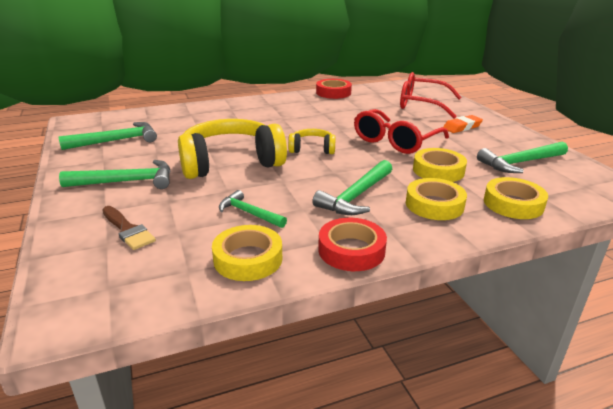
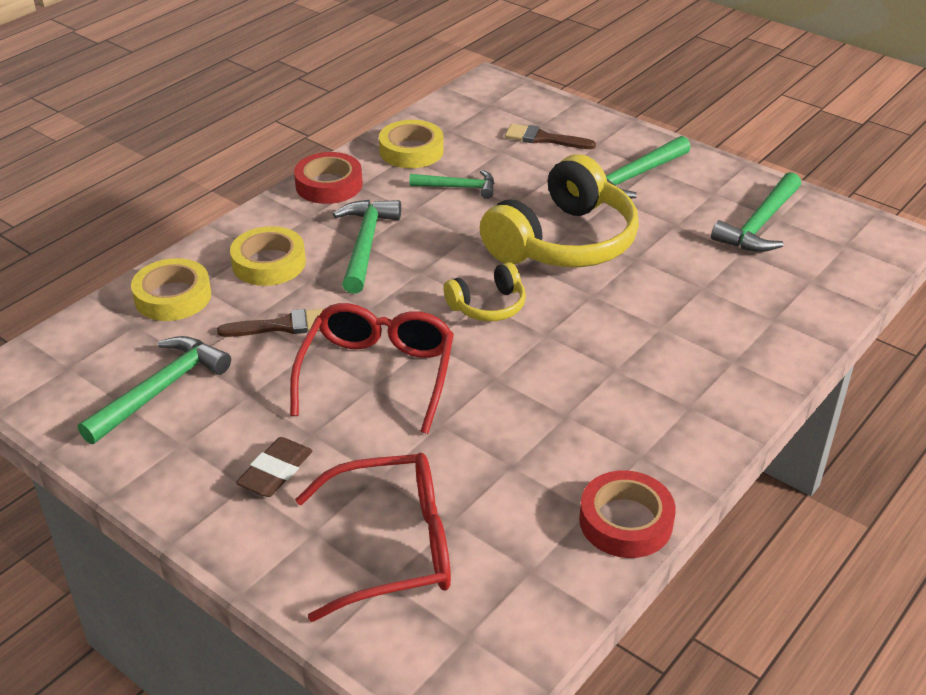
camera: 150 degrees right, 10 degrees up
(438, 170) = (283, 326): yellow tape -> brown brush
(462, 127) = (275, 472): orange eraser -> brown eraser

